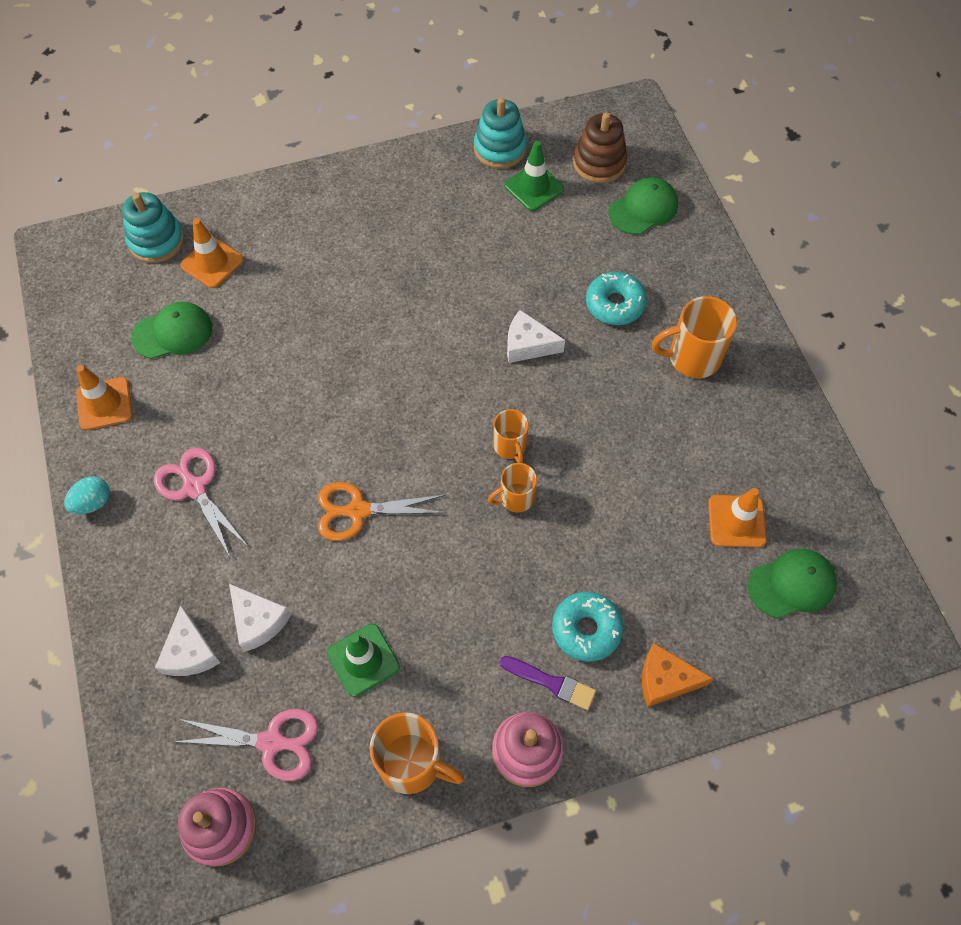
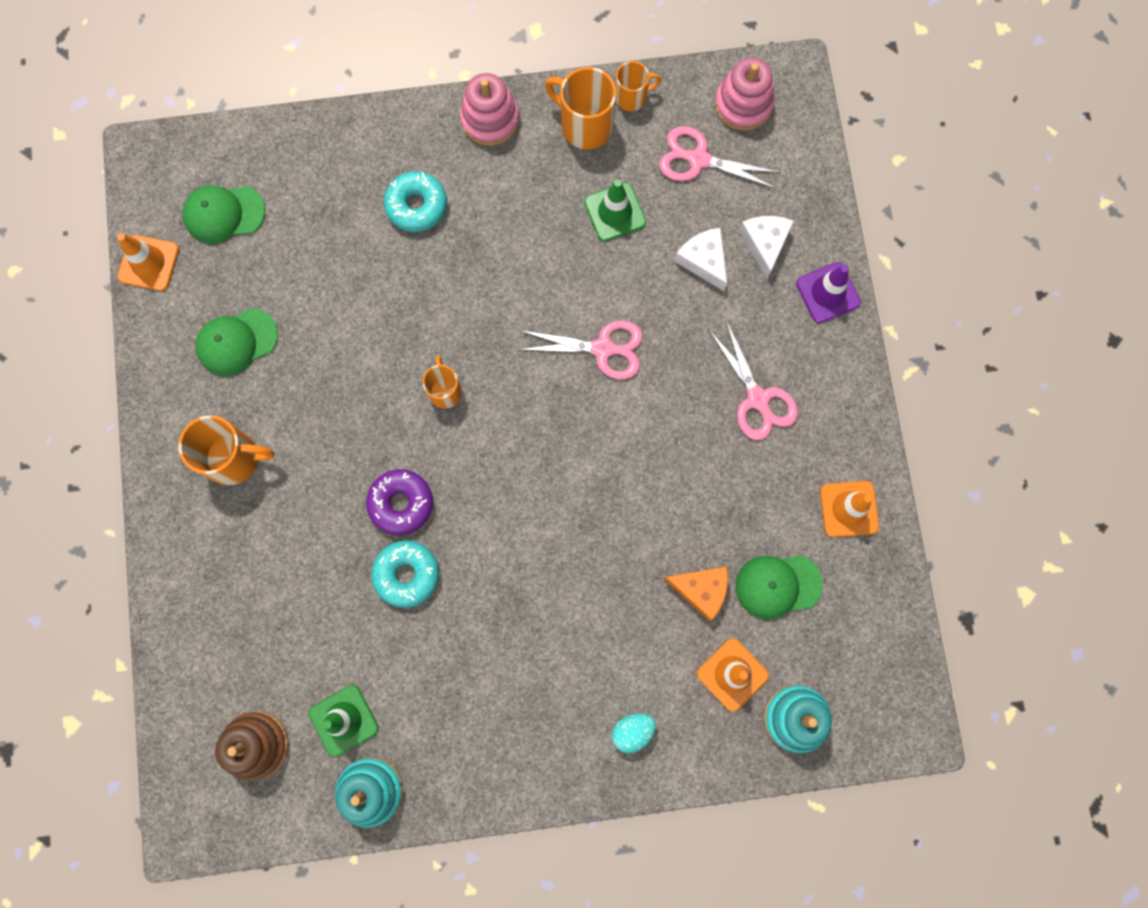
camera: 170 degrees left, 15 degrees up
(93, 502) = (856, 400): turquoise egg -> turquoise egg (632, 731)
(119, 608) = (828, 293): none -> purple traffic cone
(358, 511) = (602, 349): orange scissors -> pink scissors
(515, 498) = (451, 336): orange mug -> orange mug (632, 97)
(527, 345) = (401, 503): white cheese -> purple donut
(551, 683) = (458, 167): purple brush -> none
(615, 304) = (295, 538): turquoise donut -> turquoise donut (407, 574)
(643, 208) = (224, 665): green cap -> green cap (236, 342)
(665, 679) = (361, 154): orange cheese -> orange cheese (701, 590)
(736, 521) = (252, 279): orange traffic cone -> orange traffic cone (149, 263)

